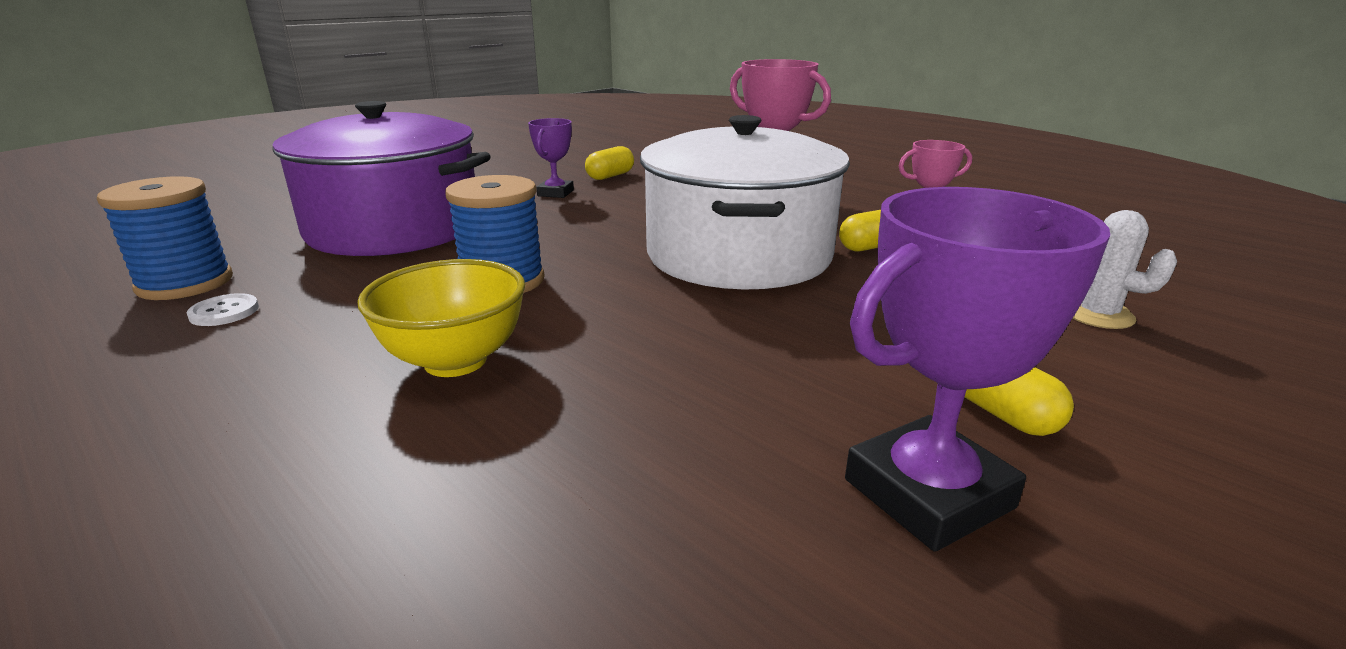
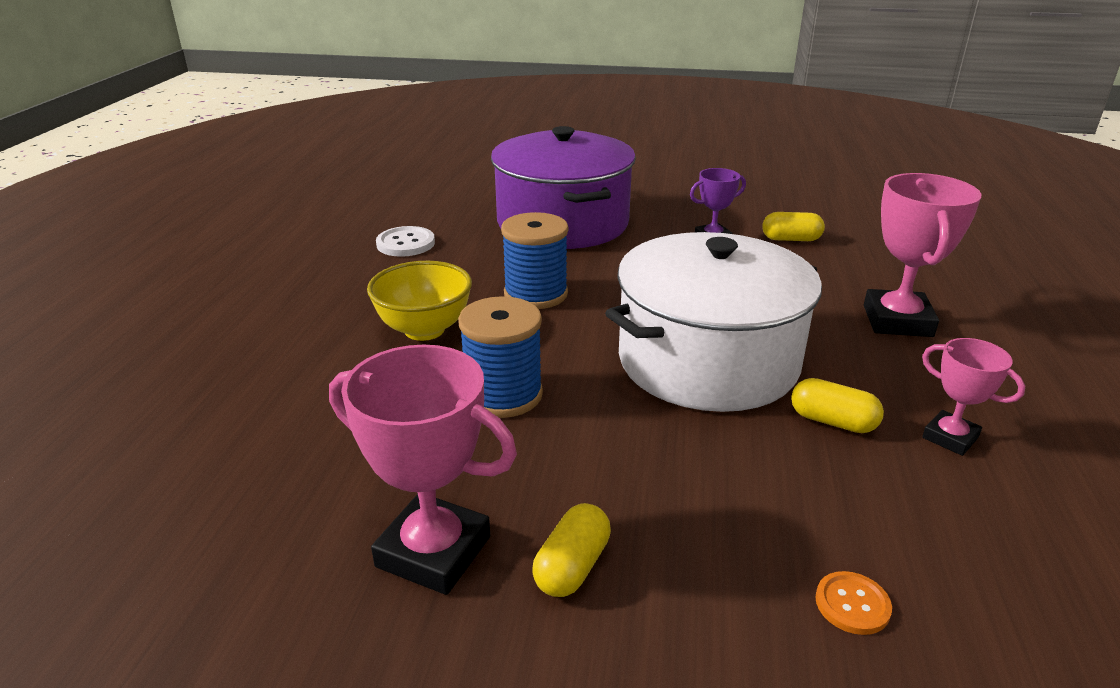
camera: 55 degrees right, 5 degrees up
(185, 283) = (422, 216): blue spool -> blue spool (503, 395)
(224, 312) = (405, 243): white button -> white button, size x1.53
(928, 493) = (433, 551): purple trophy -> pink trophy
(1097, 315) = (852, 604): white cactus -> orange button

